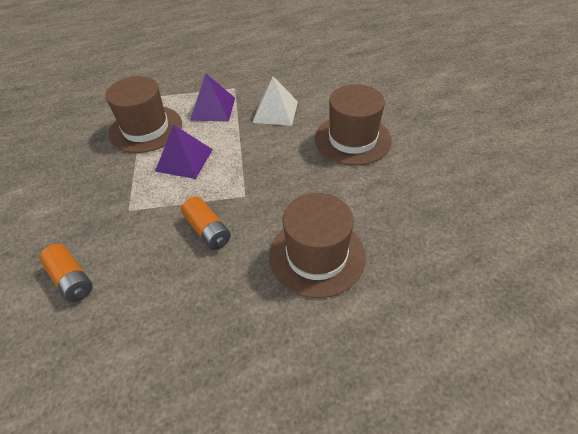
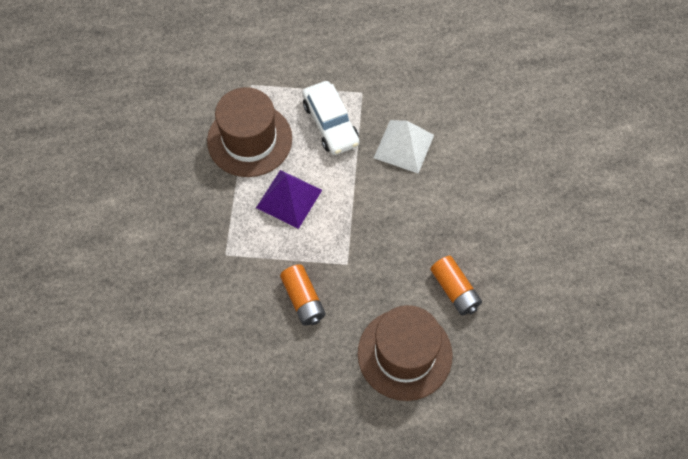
camera: 10 degrees right, 15 degrees up
(71, 279) = (169, 325): orange battery -> orange battery (455, 290)
(213, 108) = (330, 124): purple pyramid -> white car
(352, 139) = (482, 211): brown hat -> none

